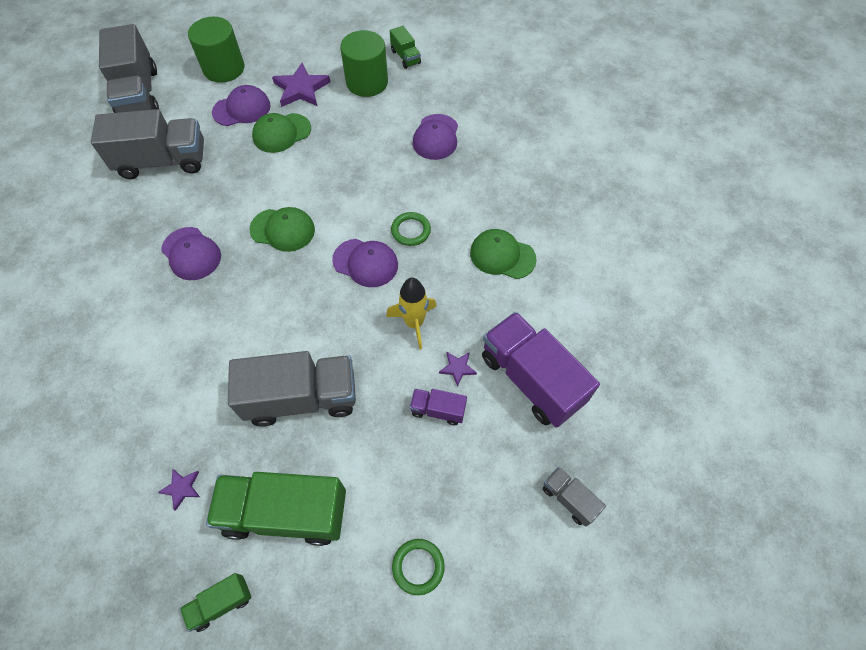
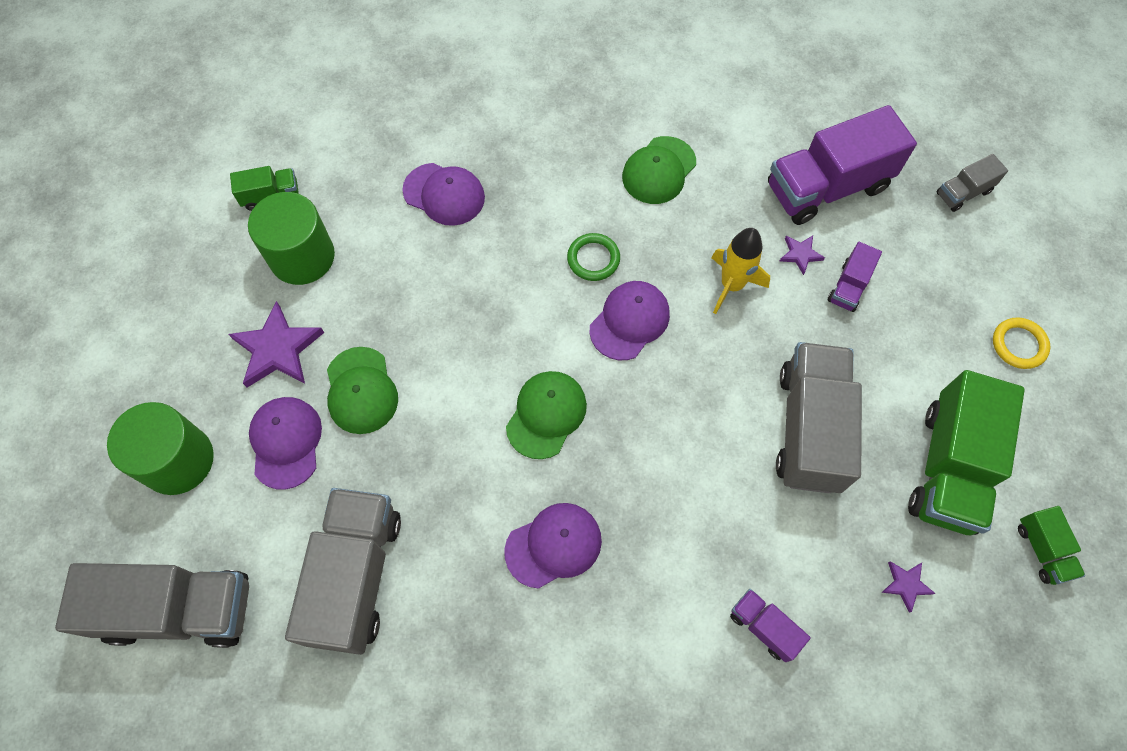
camera: 75 degrees left, 5 degrees up
(143, 390) = (764, 627): none -> purple truck
(418, 566) = (1018, 345): green ring -> yellow ring

